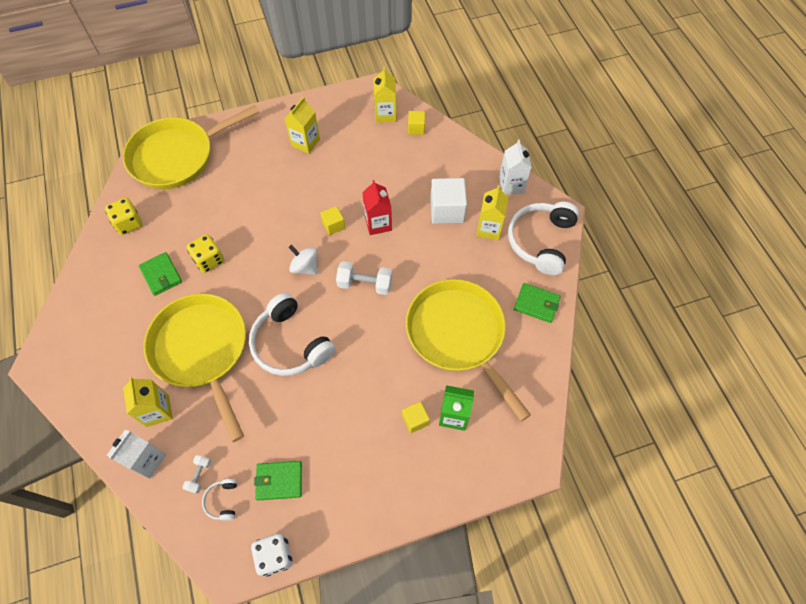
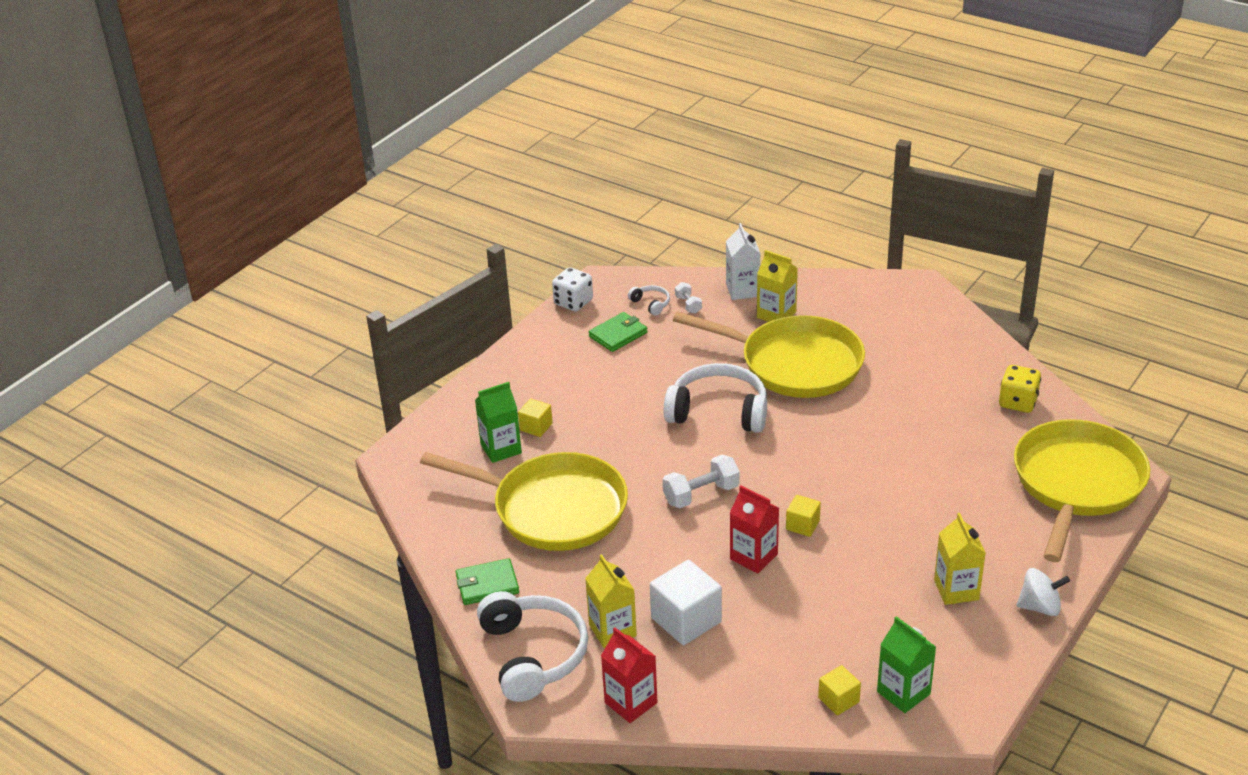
camera: 145 degrees right, 25 degrees down
(161, 275) = (917, 386): green wallet -> none
(209, 260) = (889, 422): yellow dice -> none
(305, 267) = (783, 472): white spinning top -> white spinning top (1040, 607)
(385, 114) = (903, 693): yellow carton -> green carton
(511, 185) = (631, 703): white carton -> red carton

